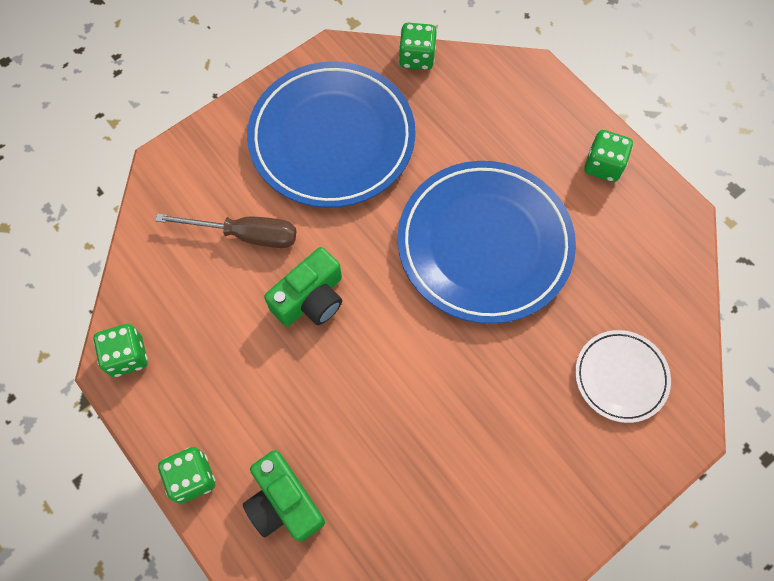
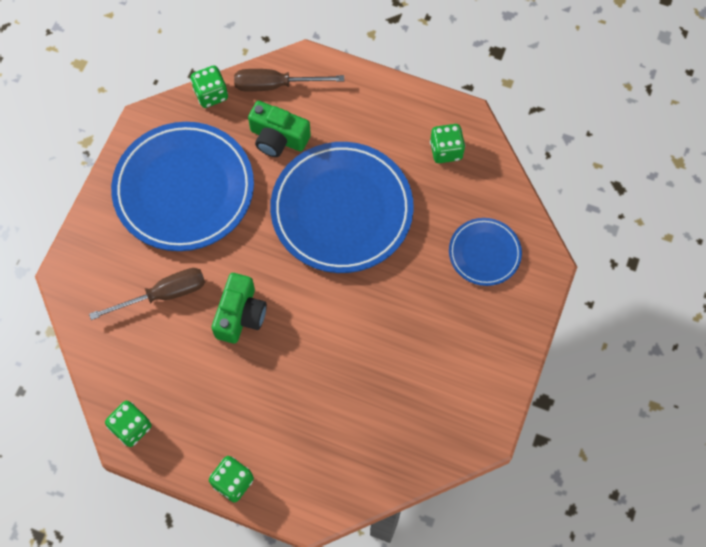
camera: 30 degrees left, 0 degrees up
(284, 503) = (307, 461): green camera -> green camera (278, 138)
(489, 80) = (275, 85): none -> brown screwdriver
(603, 165) = (393, 109): green dice -> green dice (446, 150)
(620, 377) = (484, 253): white plate -> blue plate

